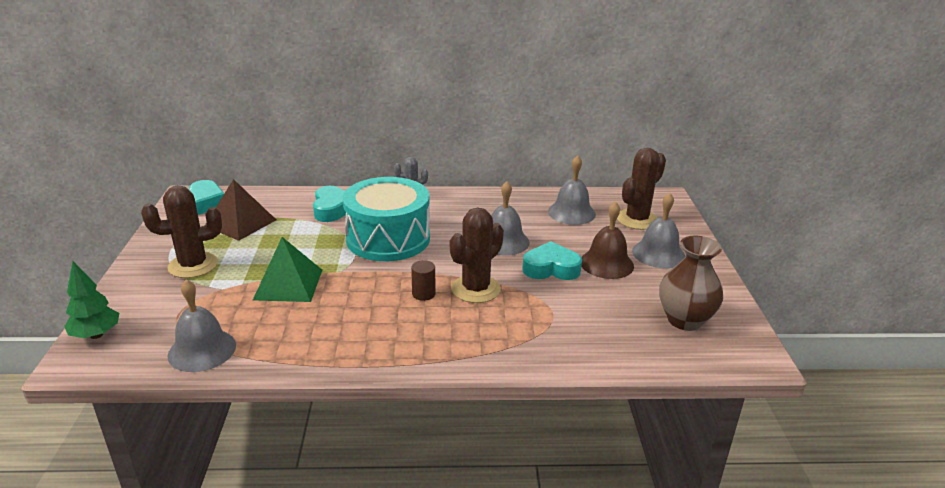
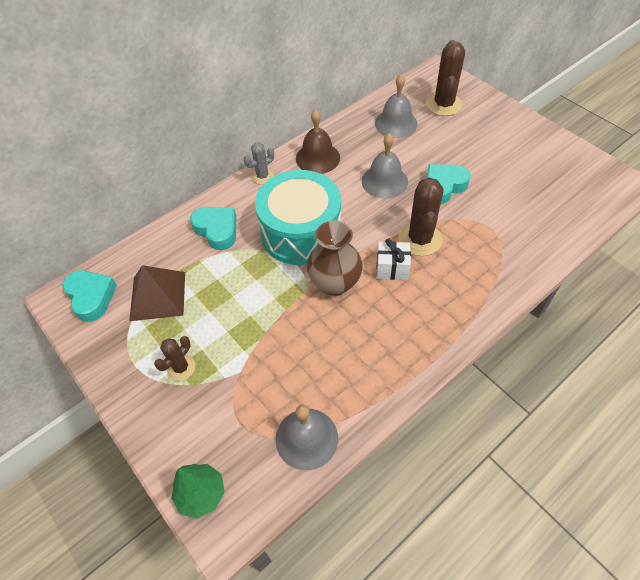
camera: 35 degrees left, 25 degrees up
(193, 265) = (181, 368): brown cactus -> brown cactus, size x0.57
(288, 284) = (285, 329): green pyramid -> none
(423, 294) = (392, 268): brown cylinder -> white gift
(606, 263) = (471, 159): brown bell -> brown bell (317, 158)
(658, 254) = (490, 130): grey bell -> none
(684, 320) = (564, 180): brown vase -> brown vase (335, 283)

